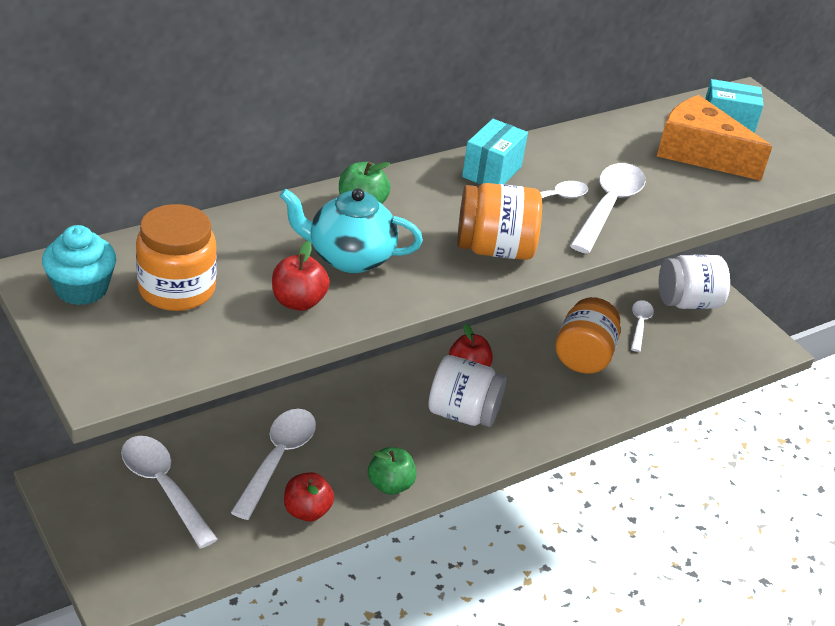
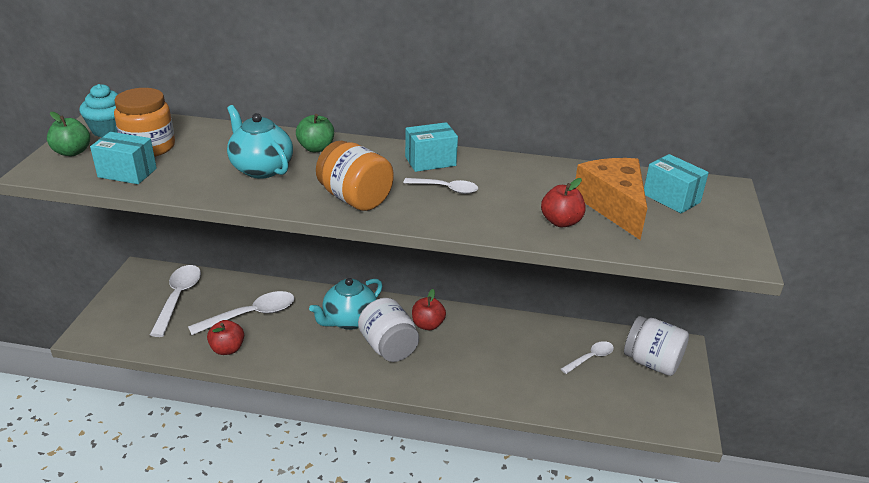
camera: 45 degrees right, 5 degrees down
(215, 334) = (127, 173): none -> turquoise box
(298, 302) = (194, 177): red apple -> red apple (561, 222)
(388, 407) = (349, 320): none -> turquoise teapot
(390, 485) = (290, 361): green apple -> green apple (72, 152)
(583, 356) = (519, 356): orange jar -> none
(608, 206) = (479, 208): white spoon -> none

